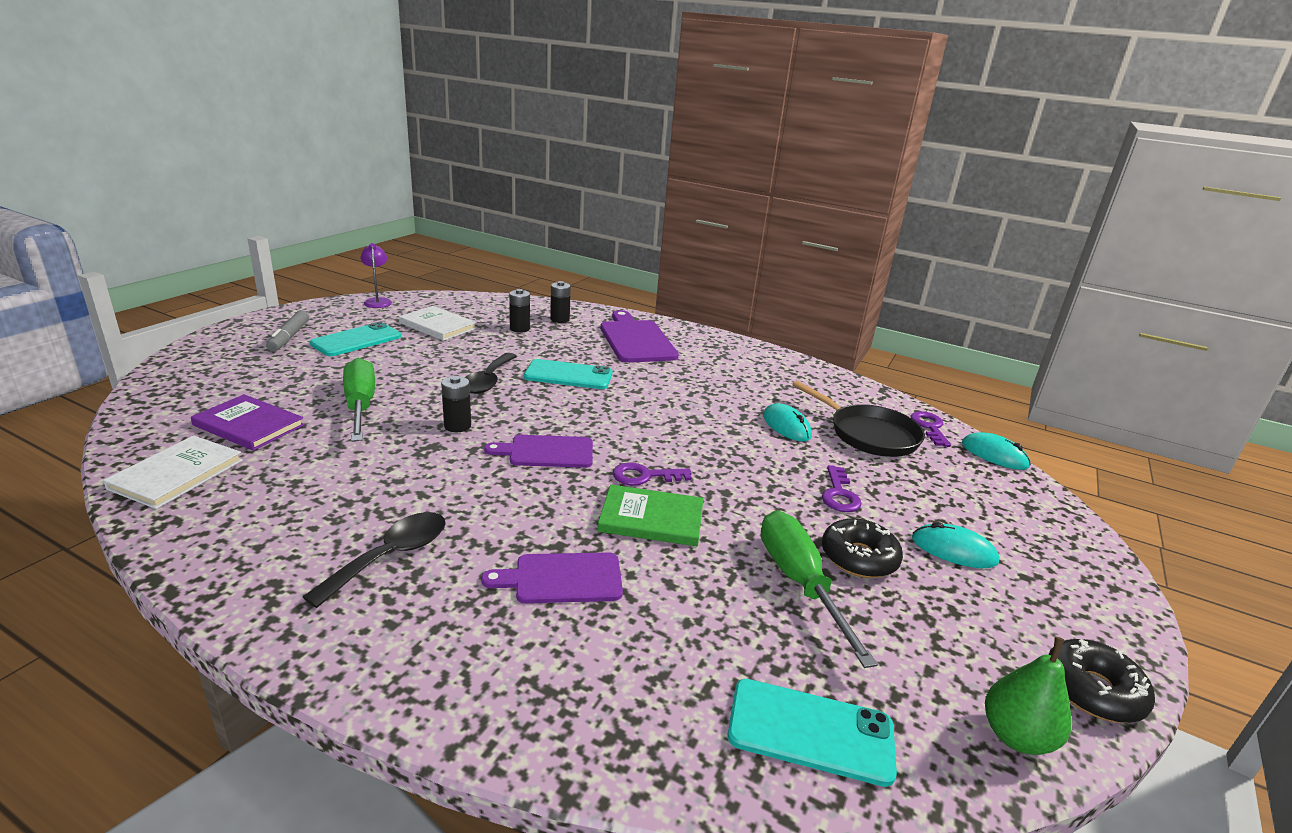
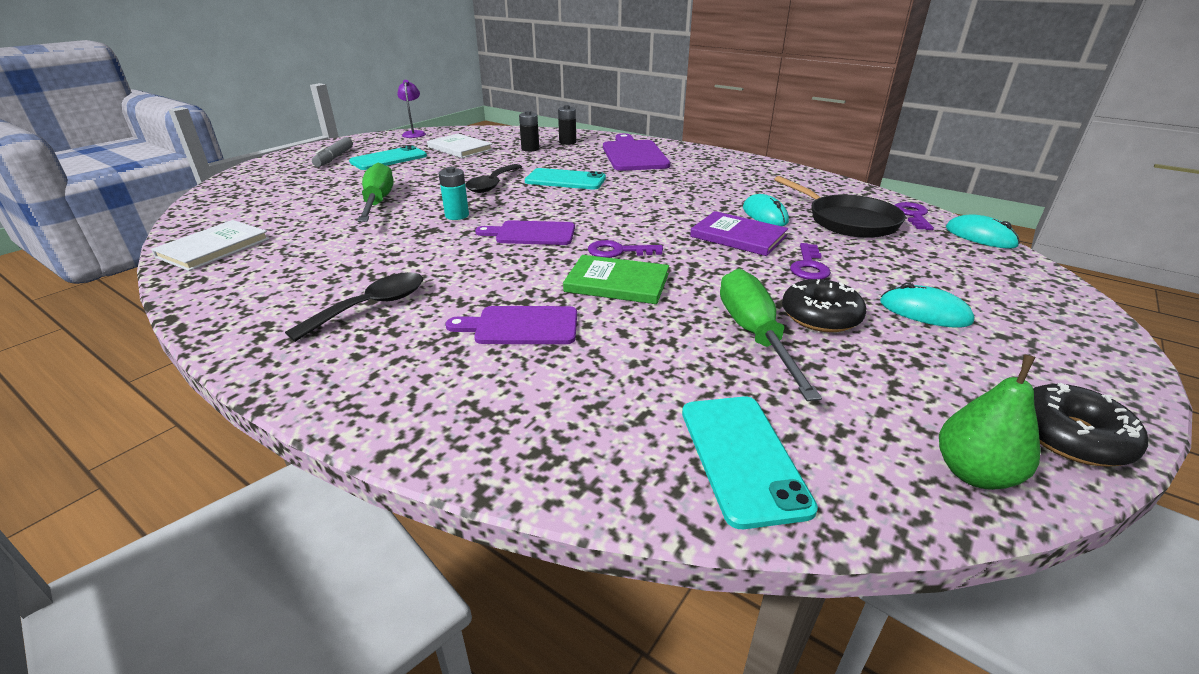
camera: 10 degrees right, 5 degrees up
(249, 425) = (282, 215): purple book -> purple book (738, 236)
(457, 426) = (457, 215): black battery -> turquoise battery
(810, 731) = (742, 457): turquoise phone -> turquoise phone turned 60 degrees clockwise

